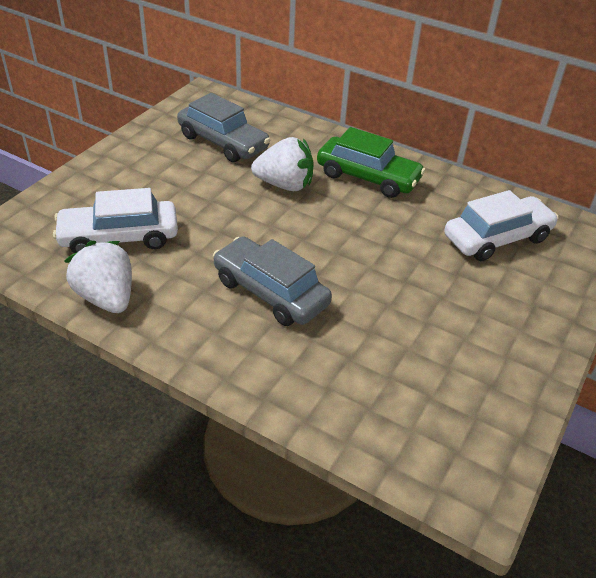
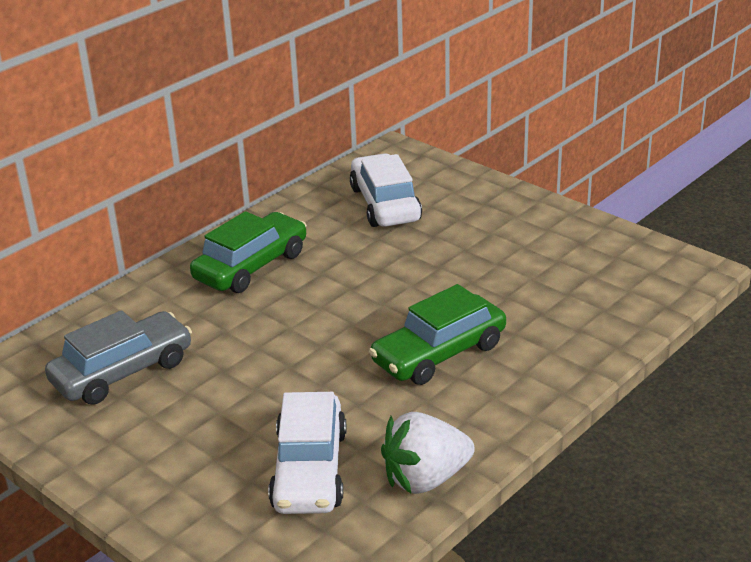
camera: 75 degrees left, 10 degrees down
(270, 292) = (439, 353): grey car -> green car
(285, 185) = (243, 327): white strawberry -> none

